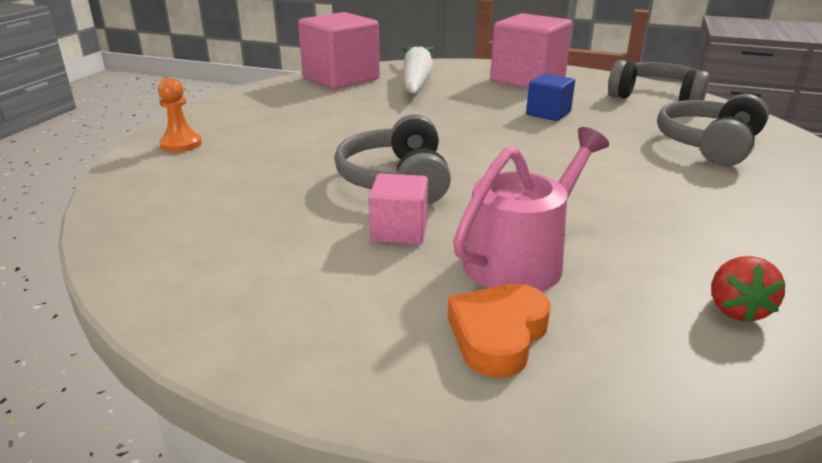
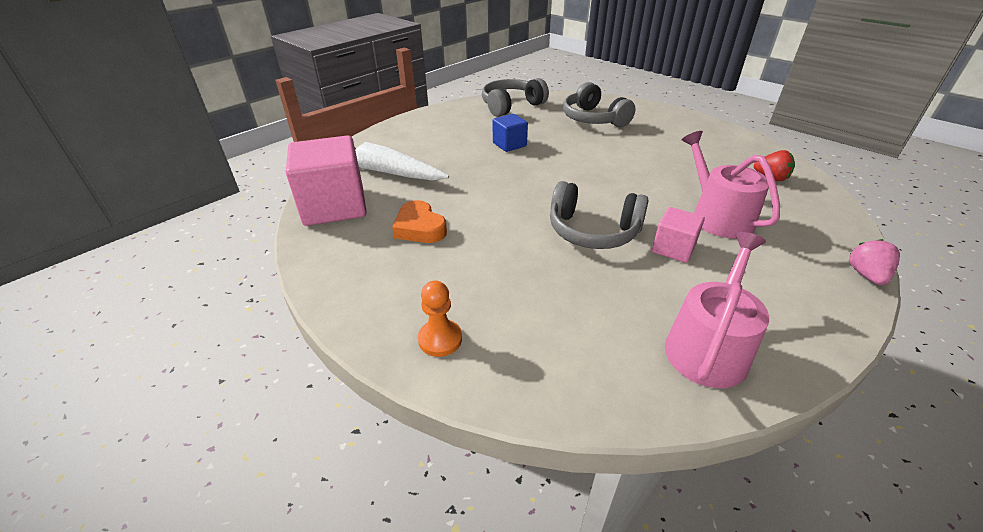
camera: 65 degrees left, 10 degrees up
(209, 266) = (708, 346): none -> pink watering can
(461, 417) = (866, 275): none -> pink strawberry
(498, 335) = (795, 245): orange heart -> orange heart (420, 228)
(527, 80) = (434, 130): pink cube -> none

